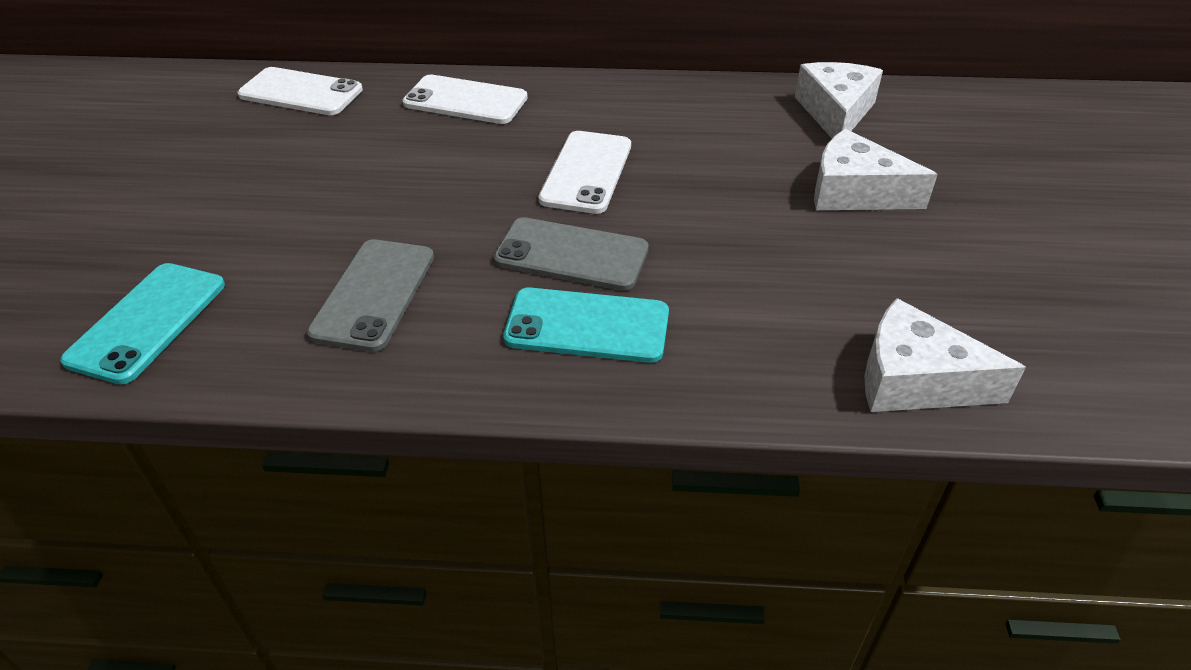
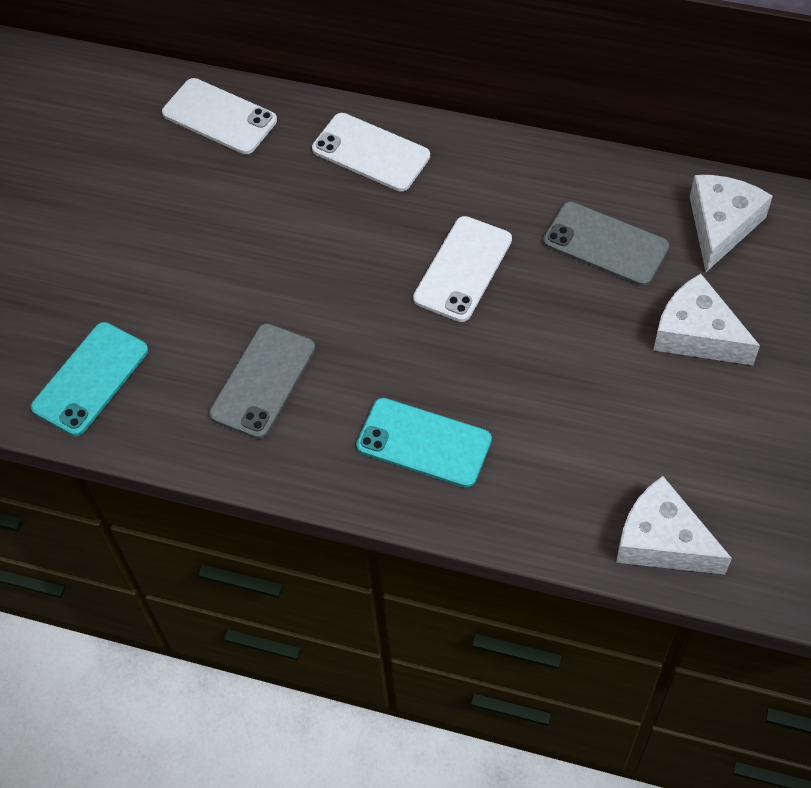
camera: 15 degrees right, 15 degrees up
(571, 254) = (428, 365): grey phone -> grey phone (605, 244)

